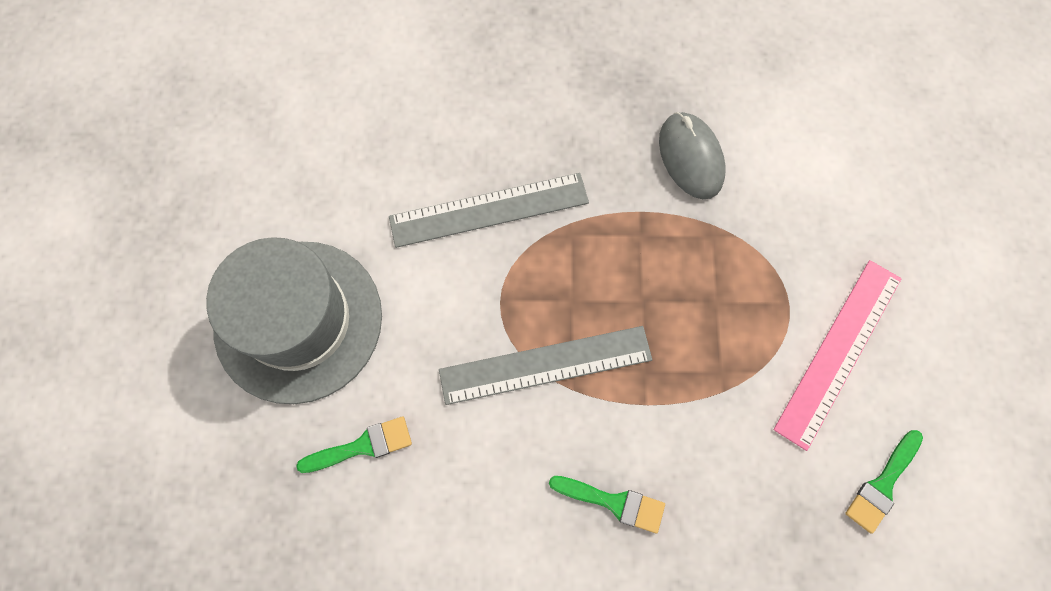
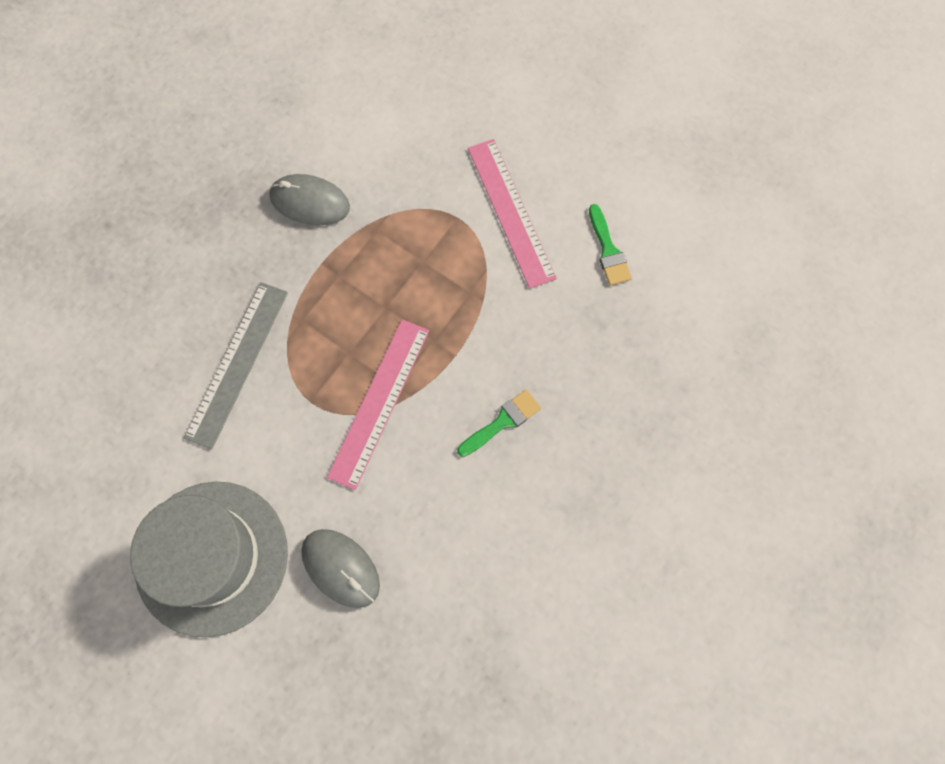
camera: 55 degrees left, 0 degrees up
(363, 446) = (341, 568): green brush -> grey mouse
(545, 365) = (379, 402): grey ruler -> pink ruler

